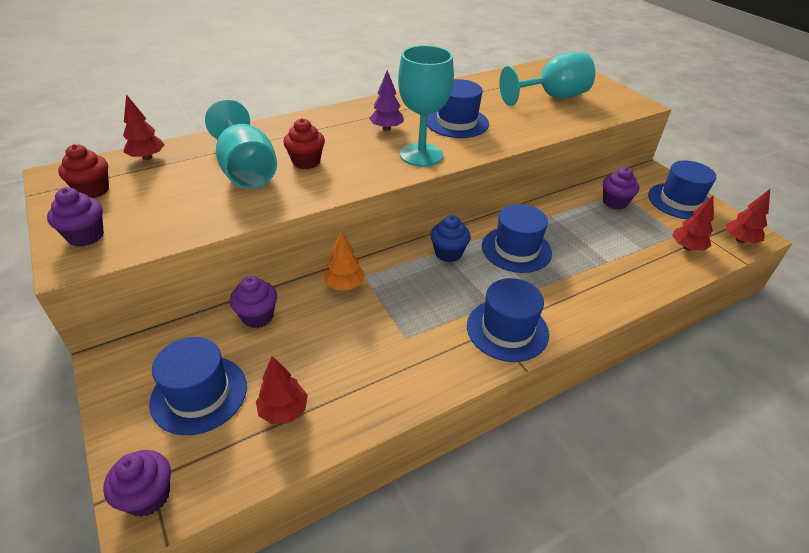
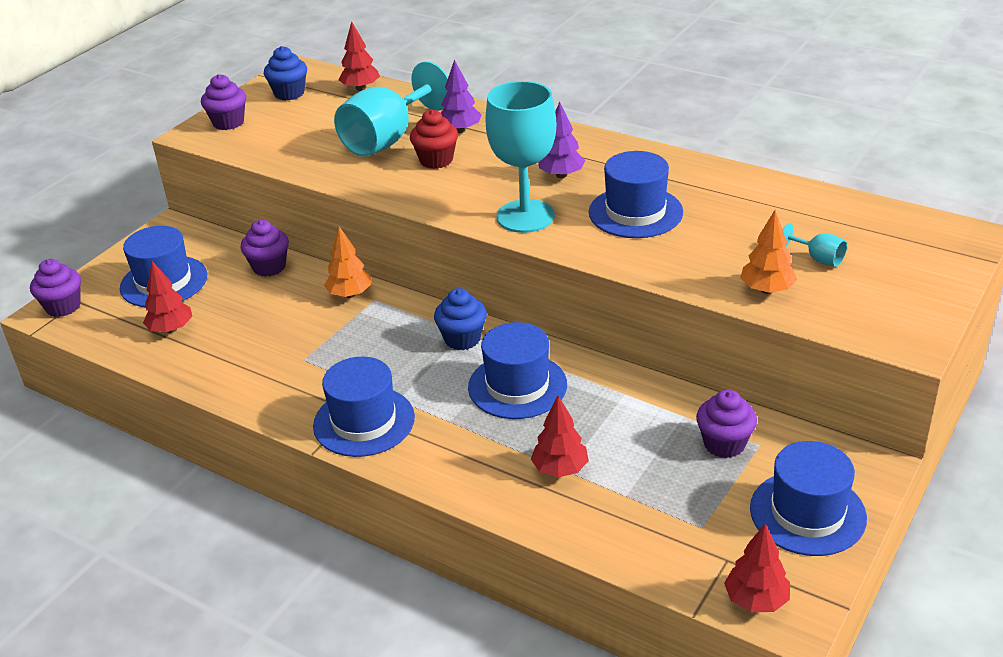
camera: 65 degrees right, 5 degrees down
(93, 190) = (289, 93): red cupcake -> blue cupcake
(278, 141) = (460, 130): none -> purple tree
(552, 97) = (818, 259): turquoise goblet -> turquoise goblet, size x0.42
(569, 117) = (767, 290): none -> orange tree
(687, 247) = (674, 541): red tree -> red tree (560, 469)

